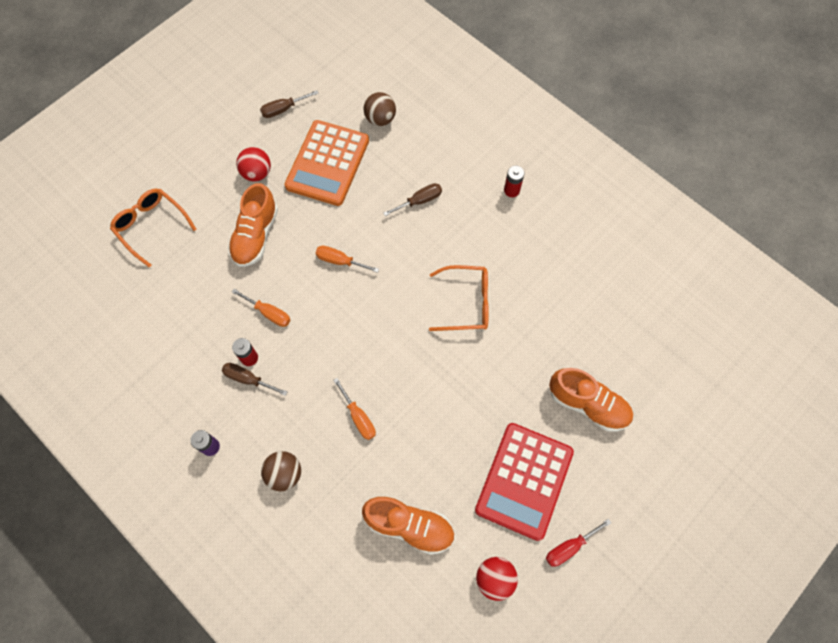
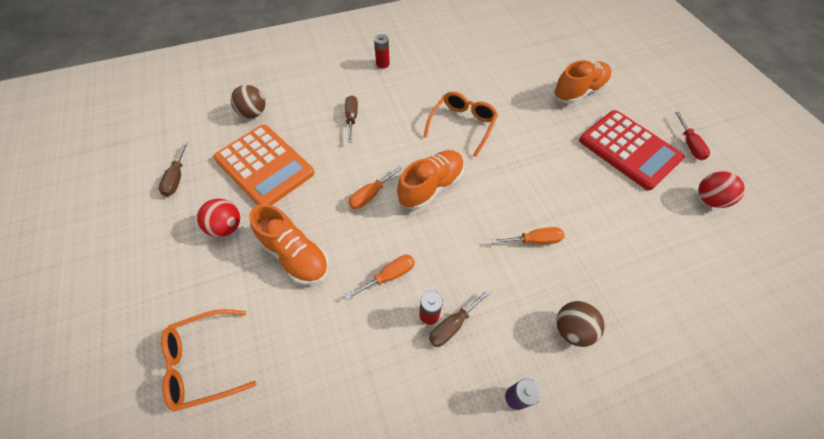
camera: 65 degrees left, 10 degrees down
(410, 526) = (651, 241): orange shoe -> orange shoe (431, 186)

